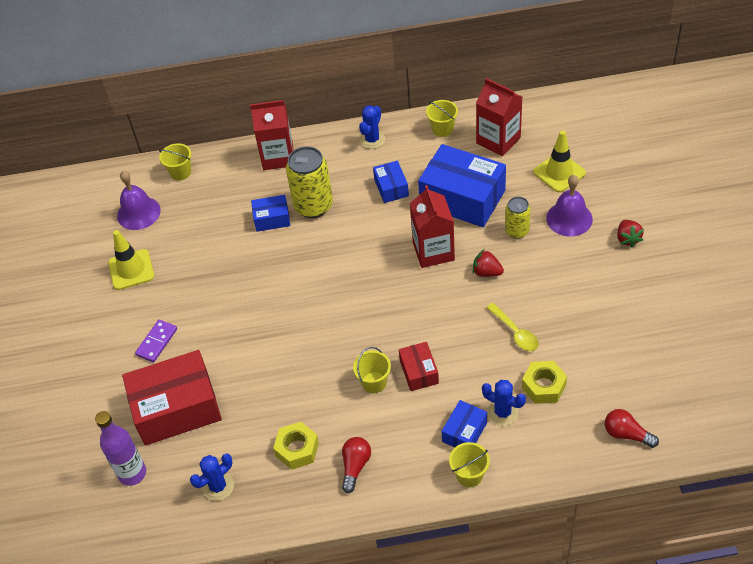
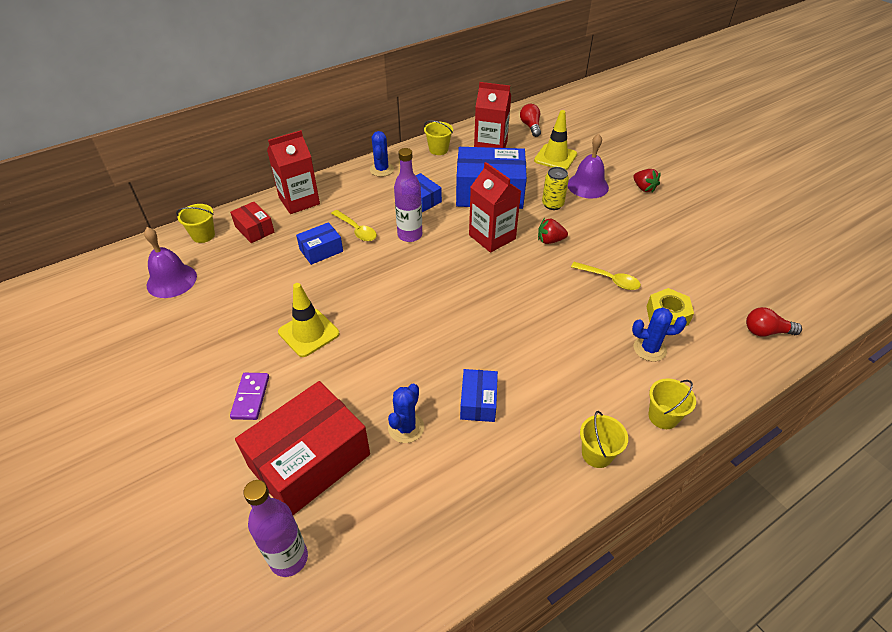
camera: 30 degrees left, 5 degrees down
(131, 270) = (186, 334): yellow traffic cone -> yellow traffic cone (309, 333)
(218, 486) = (406, 532): blue cactus -> blue cactus (406, 427)
(297, 449) = (473, 455): yellow nut -> none
(313, 206) = (356, 230): yellow can -> yellow spoon
(355, 466) = (546, 450): red light bulb -> red light bulb (530, 126)
(358, 226) = (410, 235): none -> purple bottle
(374, 382) = (511, 362): yellow bucket -> yellow bucket (597, 454)
(419, 372) = (548, 338): red box -> red box (254, 229)
(464, 432) = (629, 378): blue box -> blue box (478, 402)

